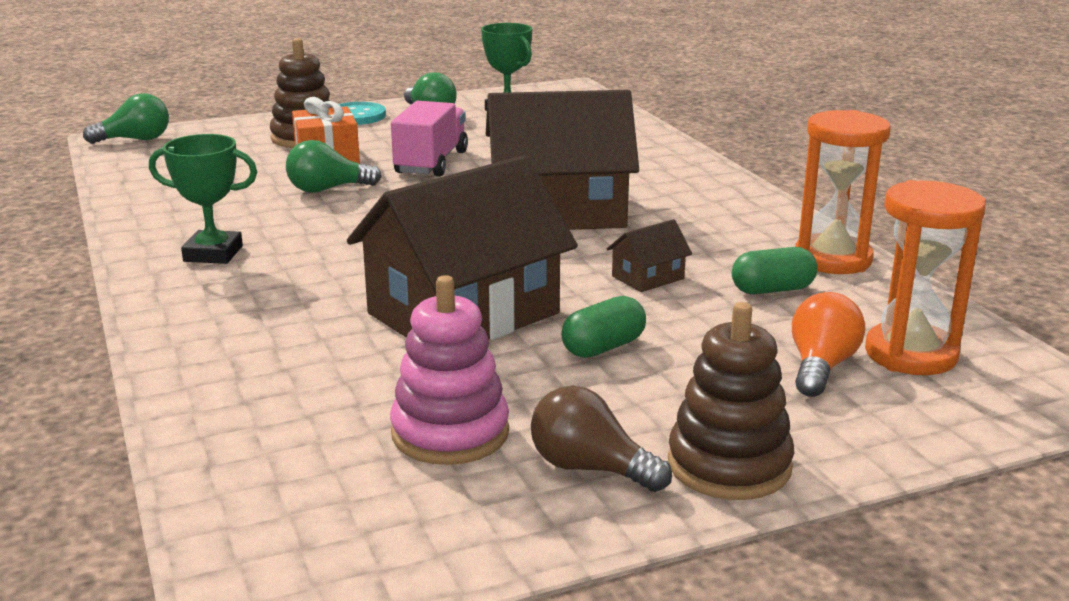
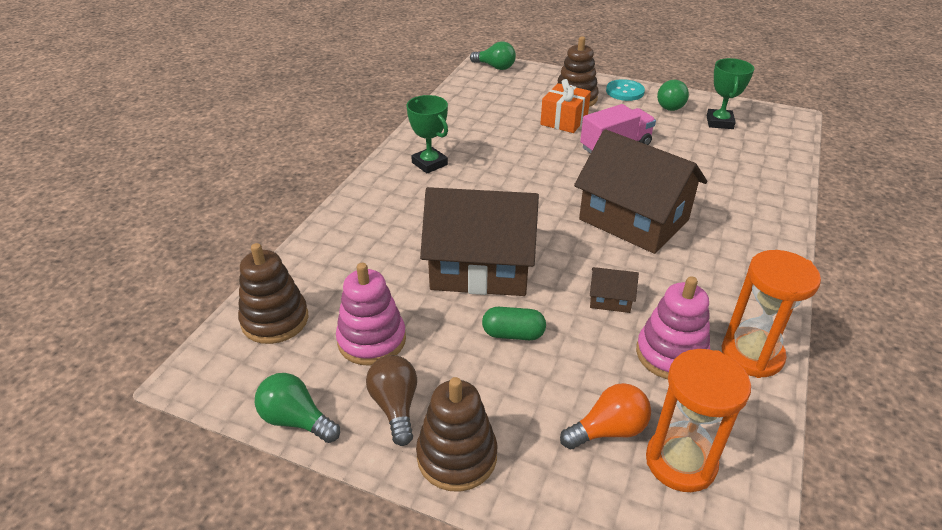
camera: 45 degrees right, 15 degrees up
(272, 485) = (275, 320): none -> brown stacking toy
(327, 189) = (535, 143): green light bulb -> green light bulb (296, 420)
(772, 290) = (671, 354): green capsule -> pink stacking toy

